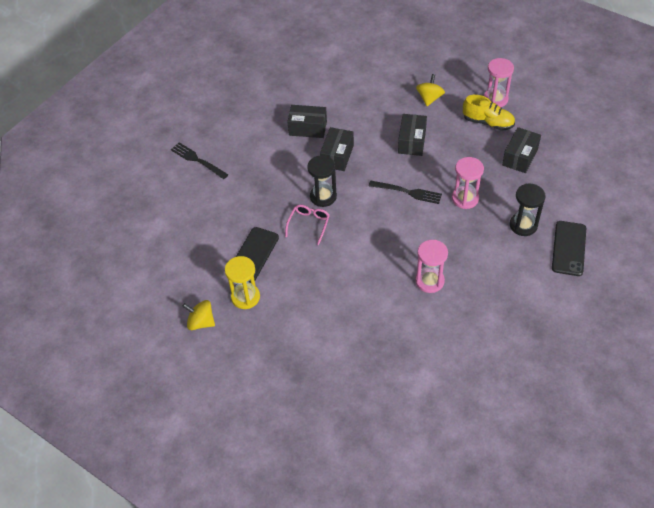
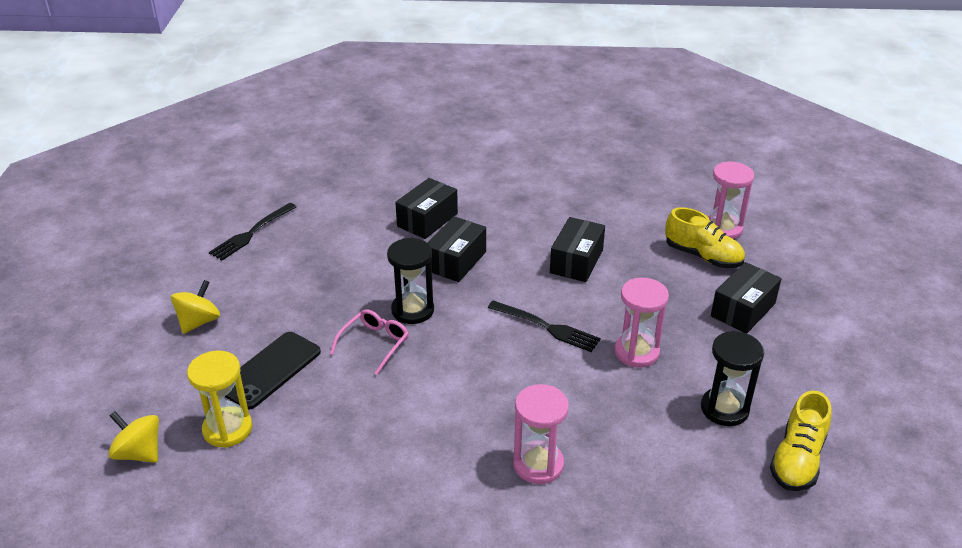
camera: 10 degrees right, 15 degrees down
(197, 160) = (252, 233): black fork -> black fork turned 105 degrees counterclockwise
(308, 128) = (427, 220): black box -> black box turned 75 degrees counterclockwise
(429, 98) = (621, 212): yellow spinning top -> yellow spinning top (199, 322)
(568, 248) = (797, 459): black phone -> yellow shoe

